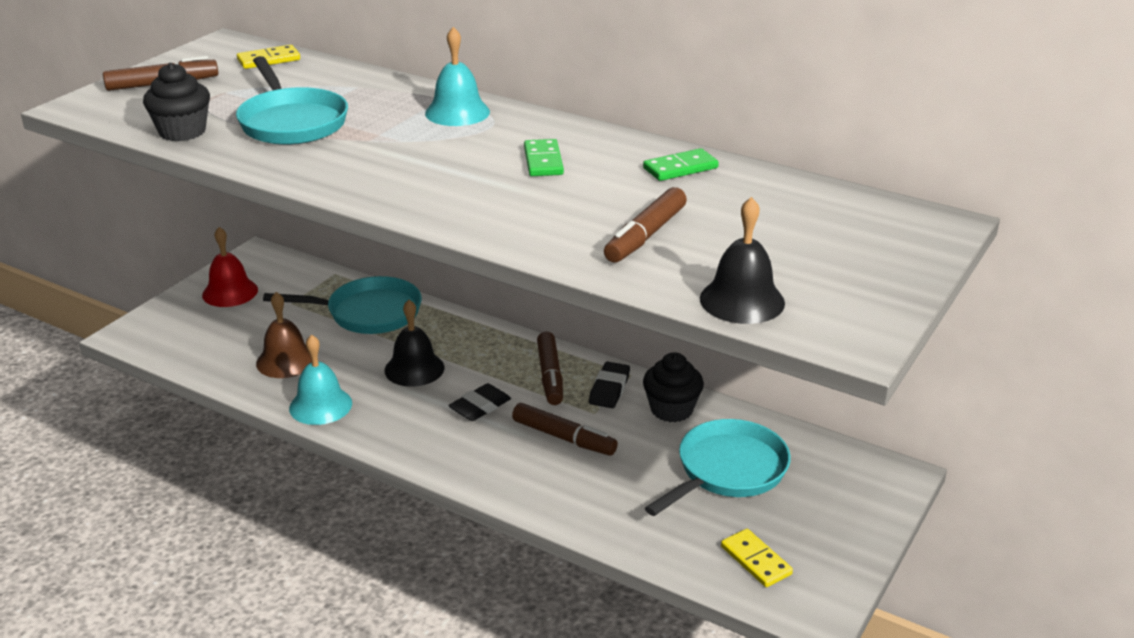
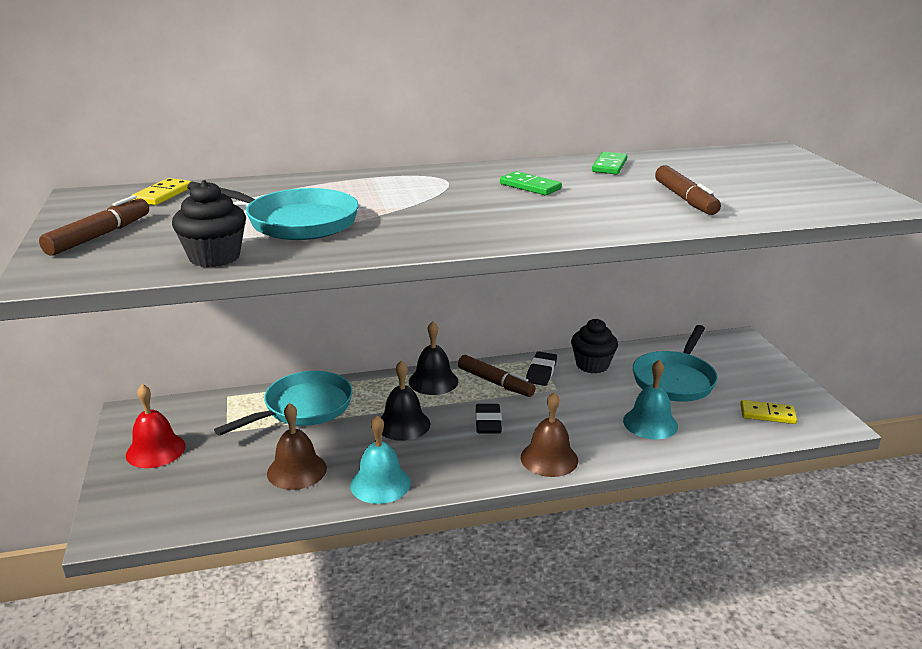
camera: 45 degrees left, 5 degrees down
(457, 112) = (403, 181): turquoise bell -> turquoise bell (650, 423)
(472, 466) = (549, 458): none -> brown bell
(564, 437) = (567, 411): brown marker -> none
(609, 389) = (541, 372): black eraser -> black eraser turned 45 degrees clockwise
(727, 471) = (674, 380): turquoise pan -> turquoise pan turned 150 degrees counterclockwise
(742, 300) = (806, 207): black bell -> black bell (433, 381)

